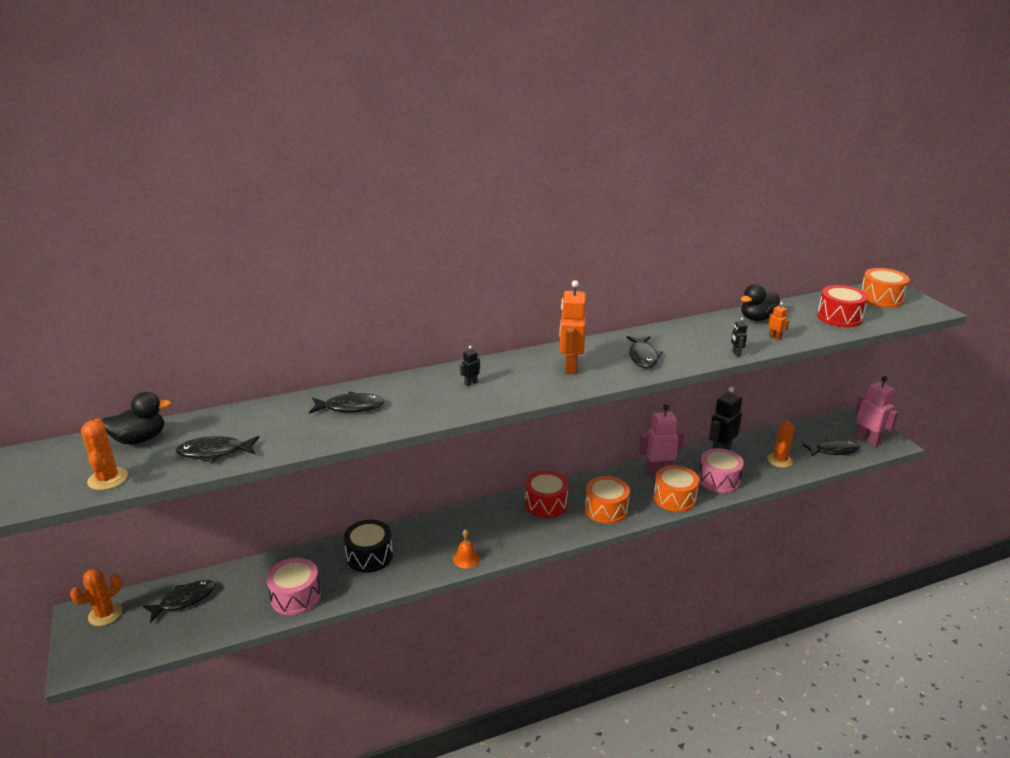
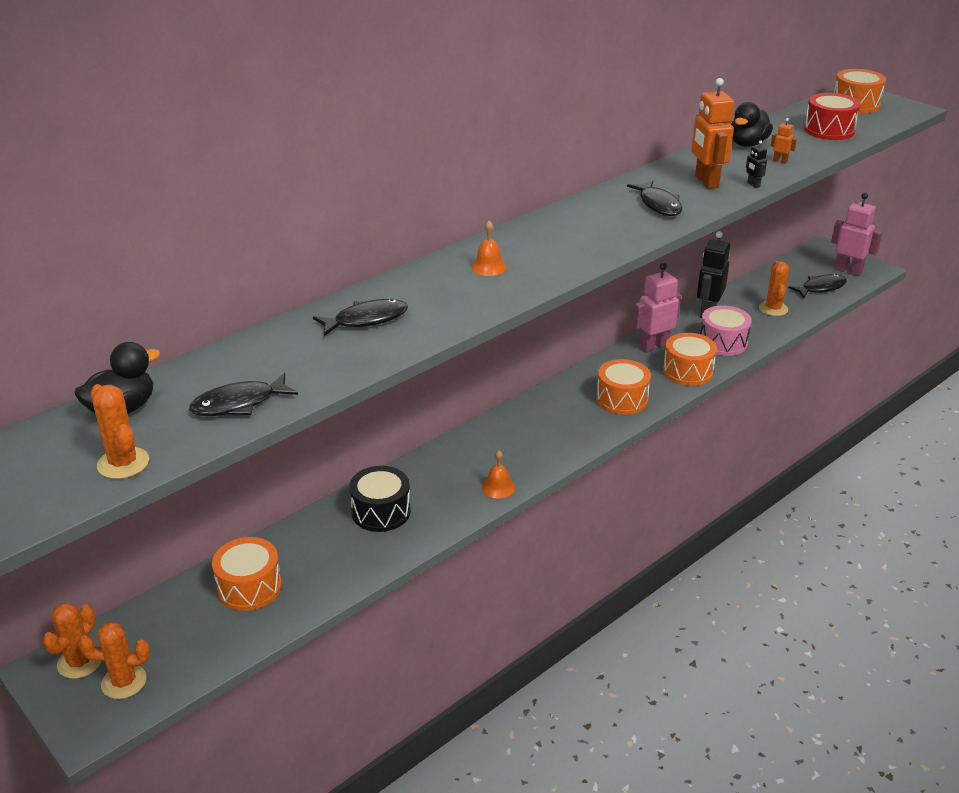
camera: 20 degrees left, 5 degrees up
(122, 637) = (124, 682): none -> orange cactus
(185, 600) = (178, 618): black fish -> none
(245, 590) = (249, 587): none -> orange drum
(296, 596) = (320, 578): pink drum -> none
(470, 383) = (488, 267): black robot -> orange bell
(546, 504) = (551, 408): red drum -> none
(570, 367) = (588, 229): orange robot -> orange robot (706, 182)

